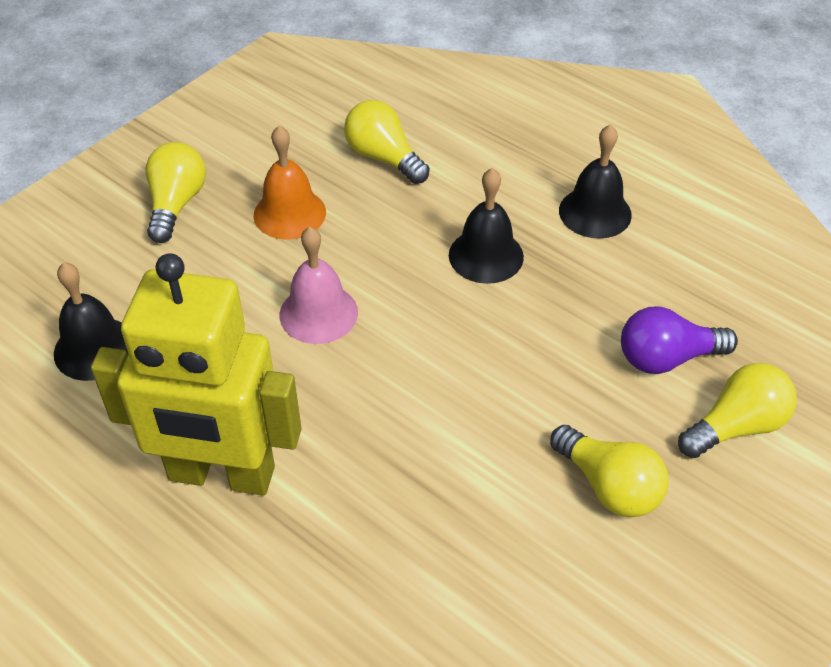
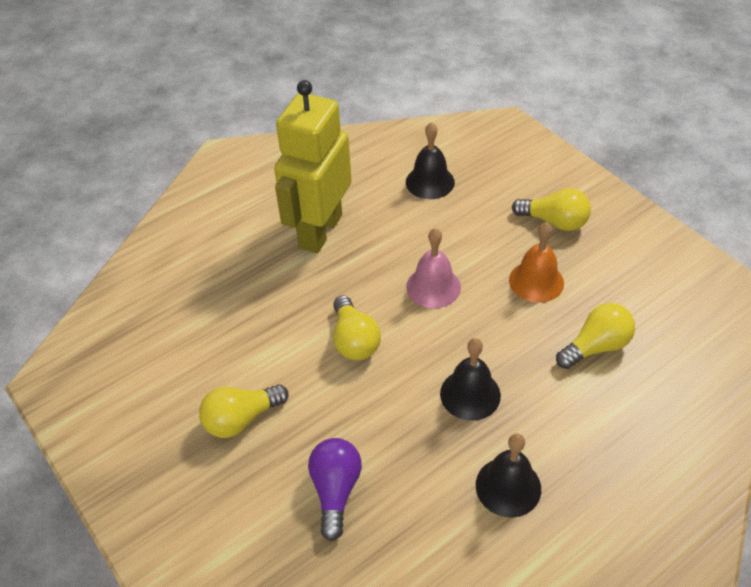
camera: 105 degrees right, 0 degrees up
(736, 426) = (259, 517): yellow light bulb -> yellow light bulb (354, 340)

